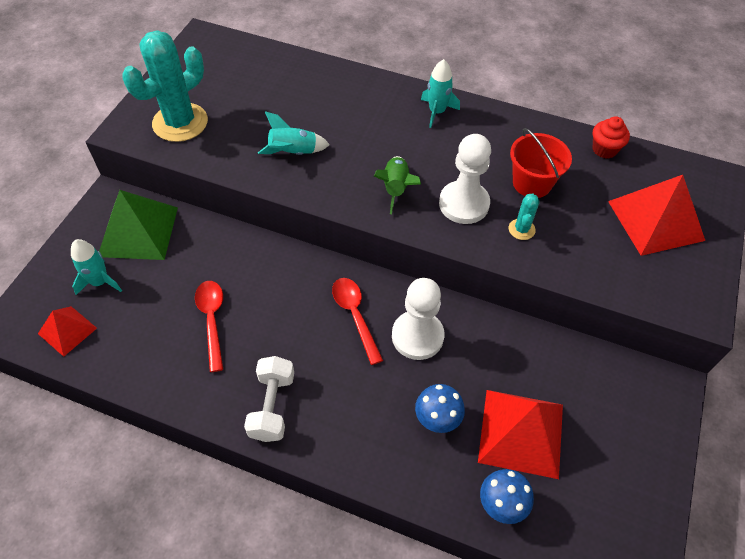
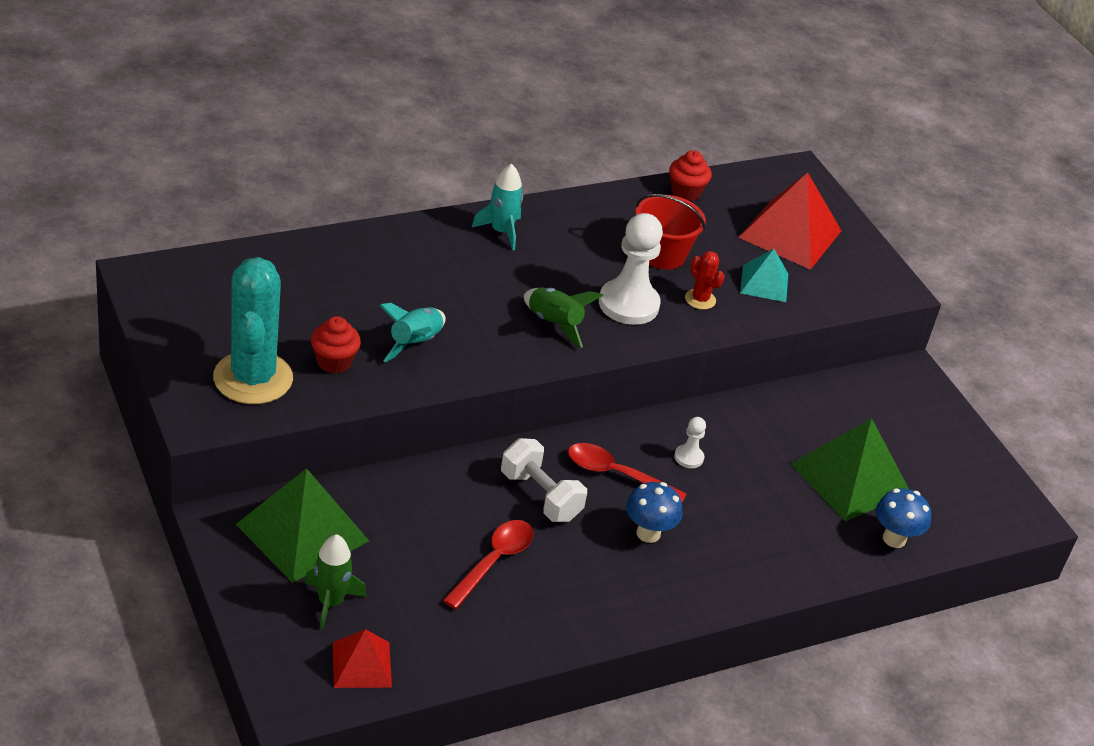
camera: 50 degrees left, 15 degrees down
(100, 282) = (330, 602): turquoise rocket -> green rocket
(212, 320) = (493, 562): red spoon -> red spoon turned 90 degrees clockwise
(234, 138) = (334, 362): none -> red cupcake
(272, 406) = (641, 592): white dumbbell -> white dumbbell (540, 496)
(417, 336) = (688, 457): white pawn -> white pawn, size x0.47
(437, 420) = (781, 512): blue mushroom -> blue mushroom (648, 533)
(521, 229) = (700, 299): turquoise cactus -> red cactus
(521, 433) = (850, 478): red pyramid -> green pyramid
(588, 245) = (764, 283): none -> turquoise pyramid

